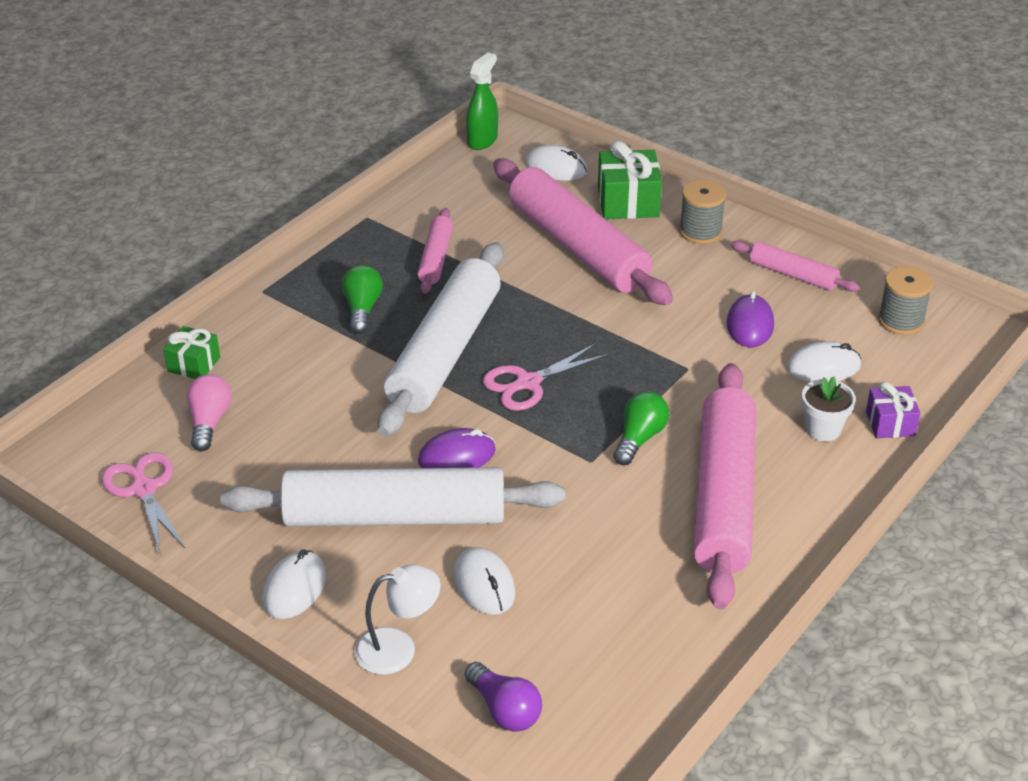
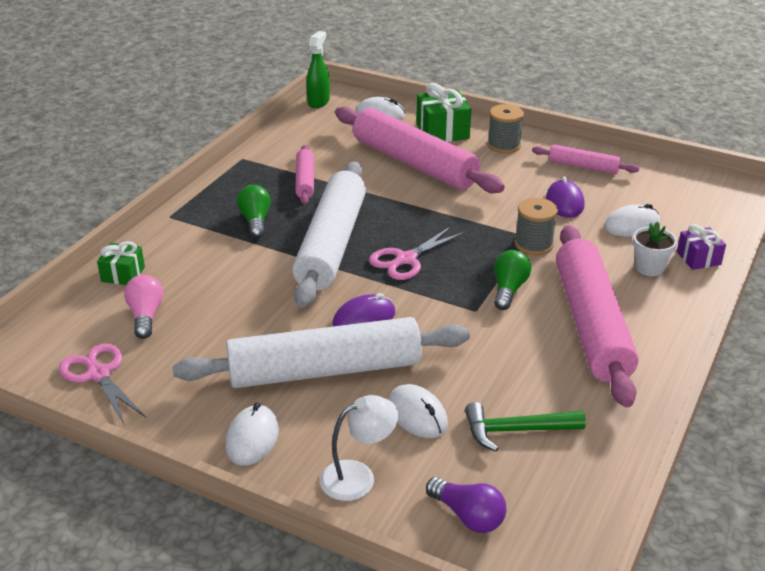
camera: 10 degrees left, 5 degrees down
(590, 618) = (516, 430): none -> green hammer
(901, 321) = (676, 189): grey spool -> grey spool (533, 244)

